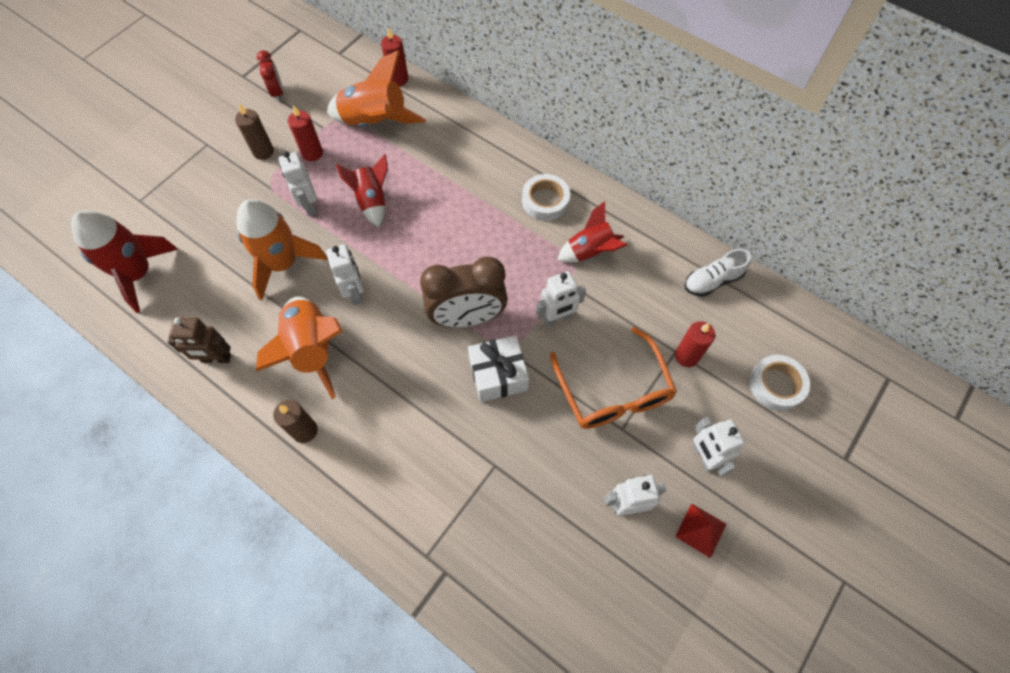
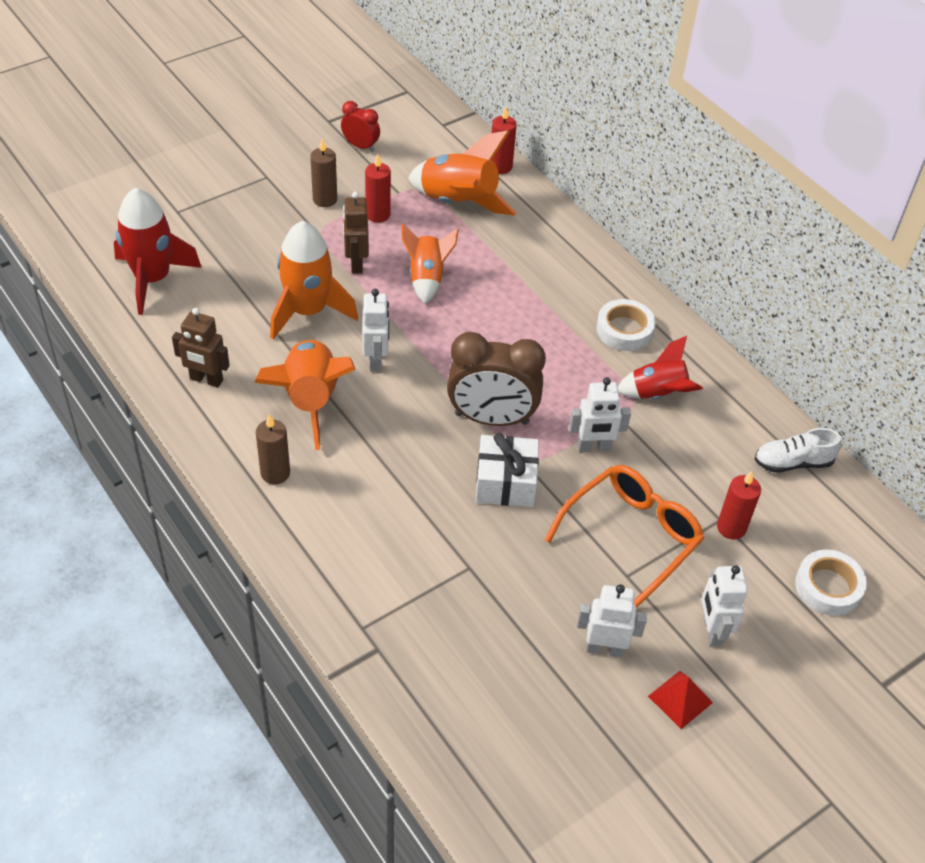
camera: 15 degrees right, 15 degrees down
(277, 92) = (360, 146): red clock -> red clock turned 60 degrees counterclockwise
(309, 205) = (356, 263): white robot -> brown robot
(372, 201) = (427, 278): red rocket -> orange rocket
(613, 391) = (631, 537): orange glasses -> orange glasses turned 135 degrees counterclockwise

